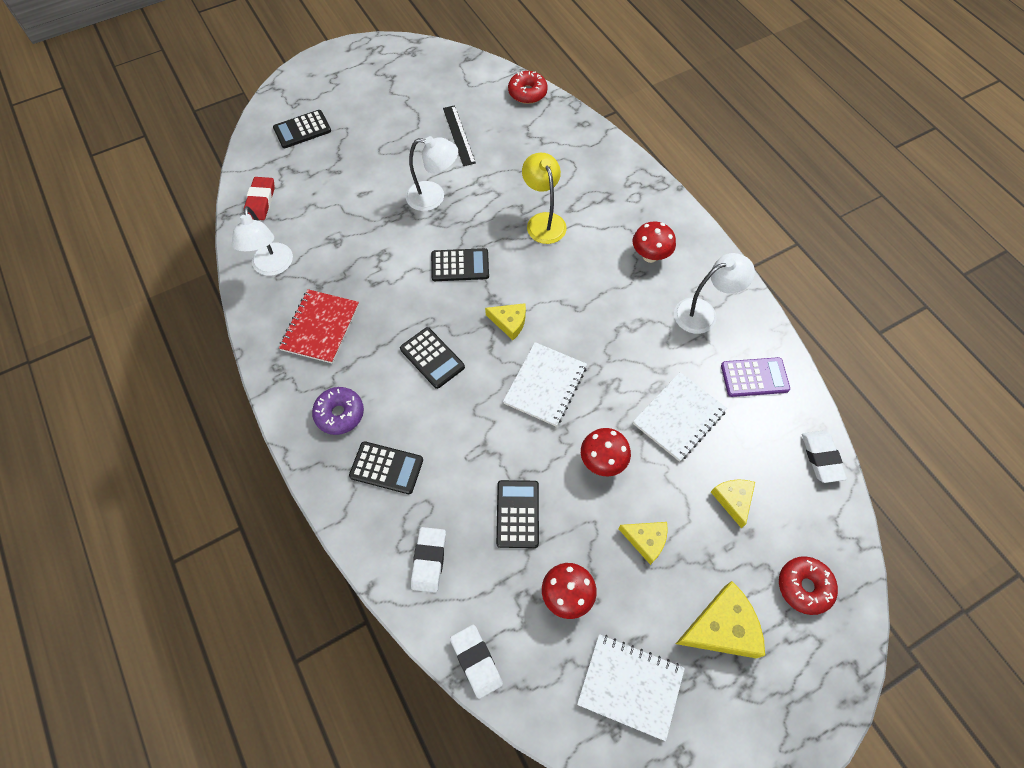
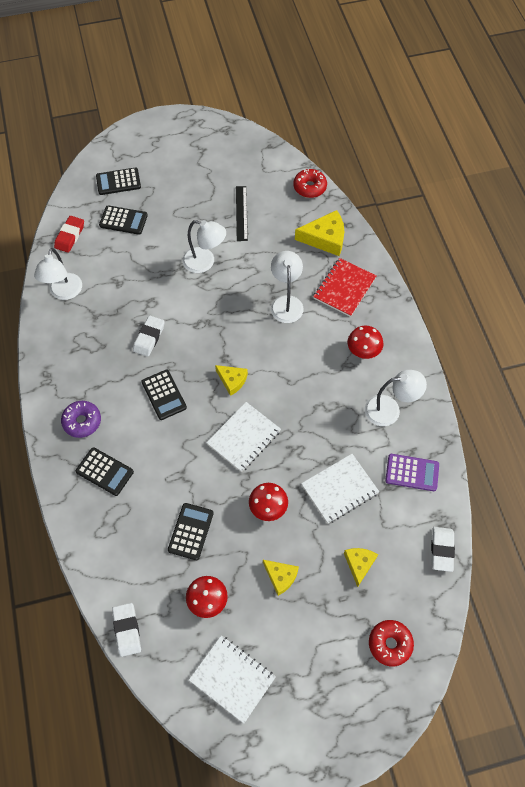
camera: 15 degrees right, 0 degrees up
(320, 327) = (87, 350): red notebook -> red notebook (344, 288)
(429, 560) = (115, 548): white eraser -> white eraser (149, 337)
(460, 265) = (208, 325): black calculator -> black calculator (123, 220)
(543, 221) = (286, 303): yellow lamp -> white lamp
(722, 627) = (315, 656): yellow cheese -> yellow cheese (325, 238)

